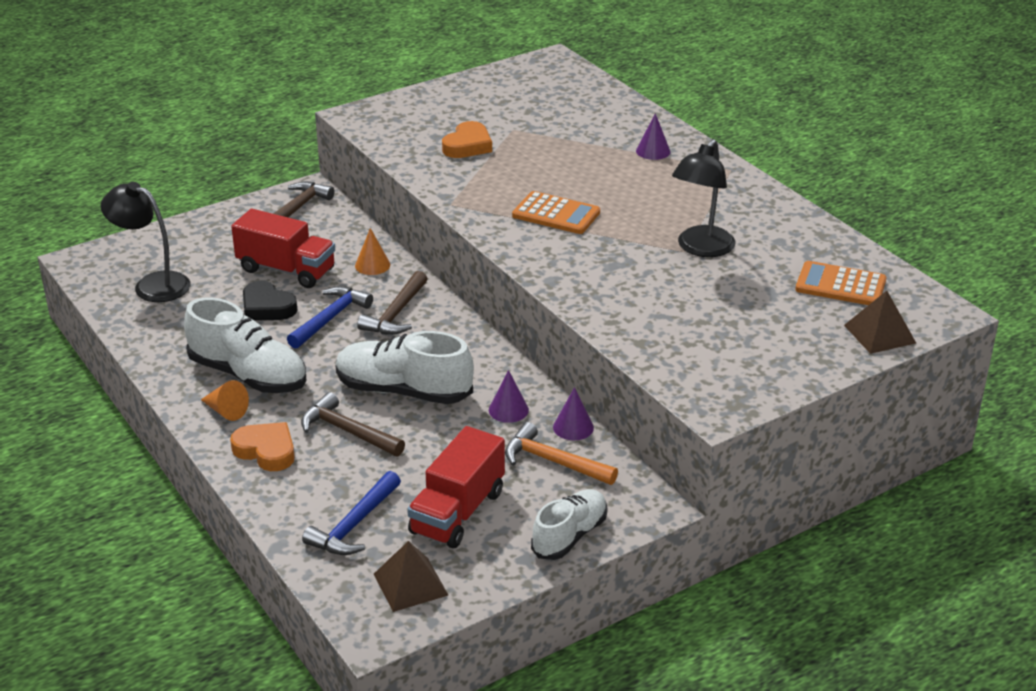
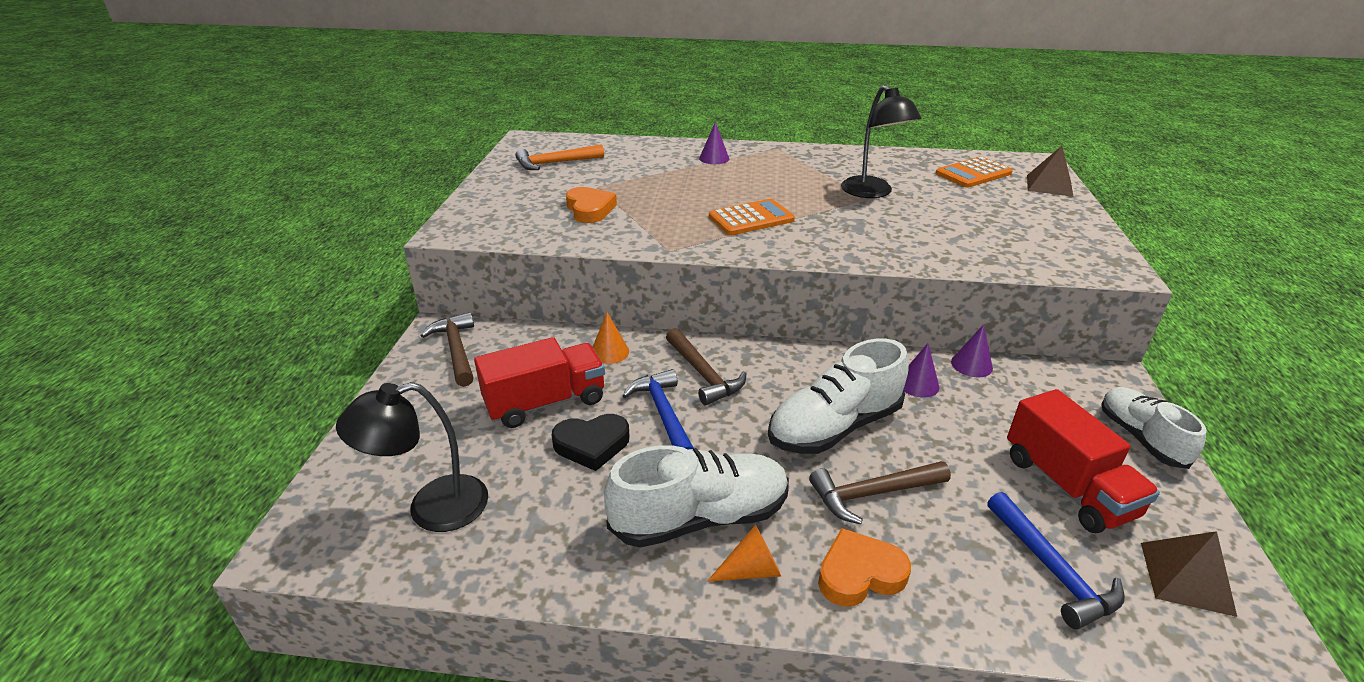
camera: 50 degrees left, 0 degrees up
(553, 461) = (1017, 396): orange hammer -> orange hammer (555, 163)

